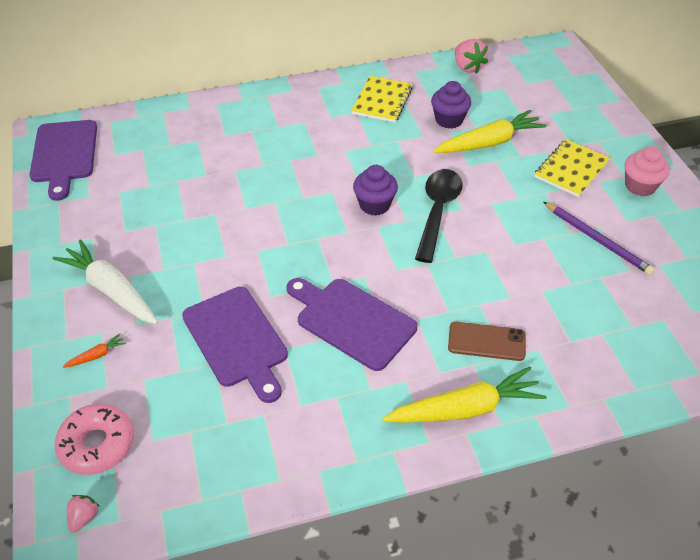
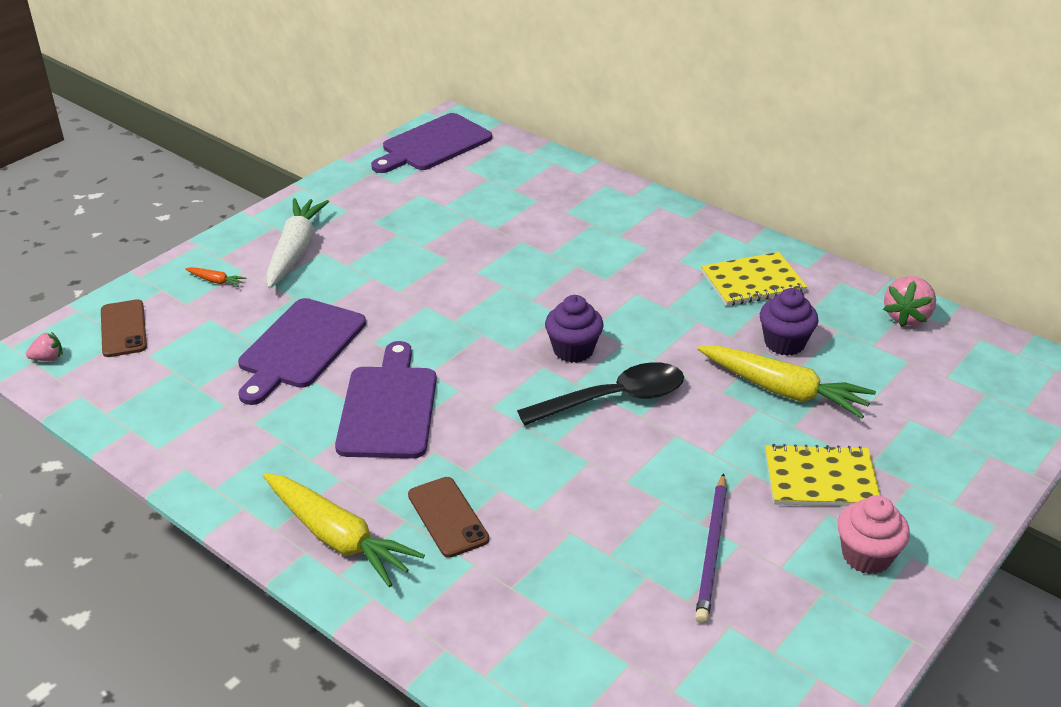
camera: 55 degrees right, 10 degrees down
(97, 444) = (123, 329): pink donut -> brown phone

